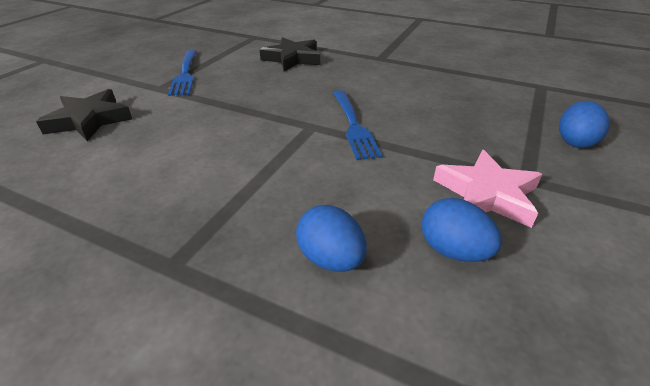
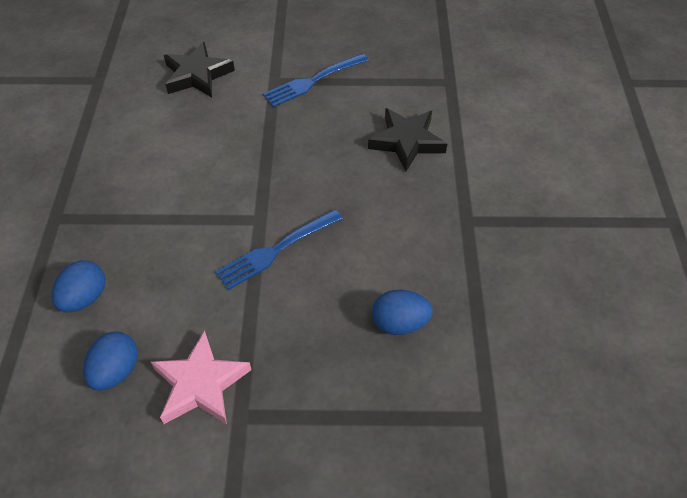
camera: 65 degrees right, 15 degrees up
(574, 141) = (341, 460): blue egg -> blue egg (399, 323)

